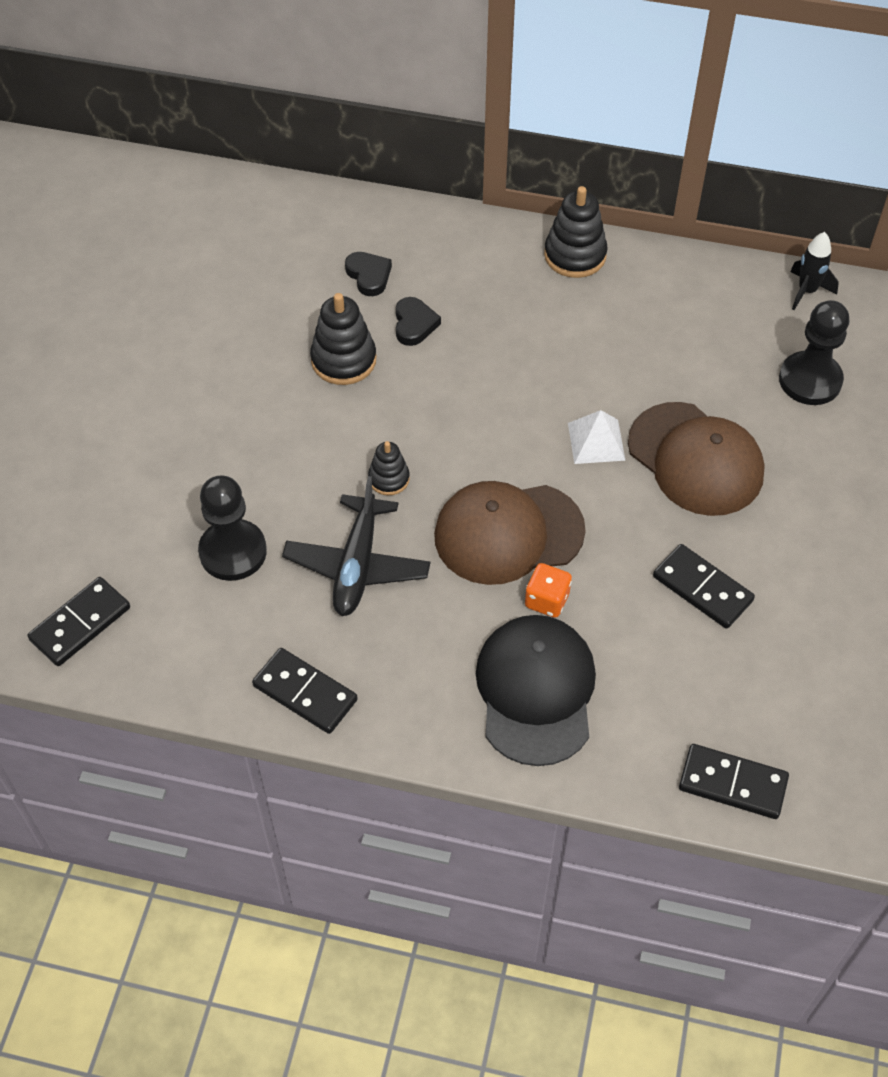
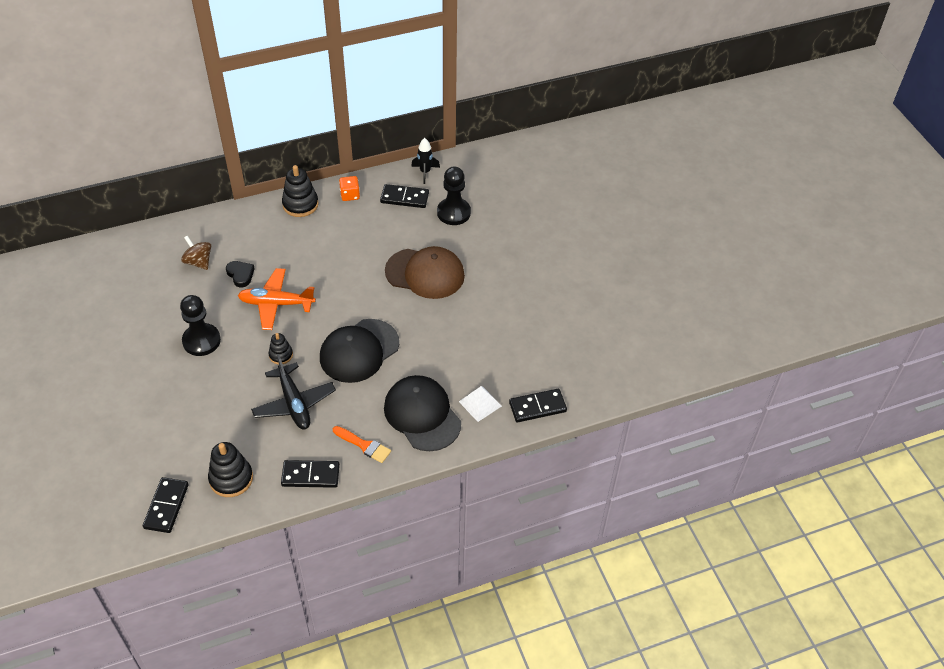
camera: 35 degrees left, 5 degrees down
(233, 552) = (224, 430): black pawn -> black pawn (201, 341)
(343, 360) = (215, 309): black stacking toy -> black stacking toy (231, 478)
(369, 276) = (198, 262): black heart -> brown spinning top
(414, 690) = (364, 445): none -> orange brush
(435, 395) = (276, 304): none -> orange plane
(508, 533) = (359, 351): brown cap -> black cap
(547, 600) = (399, 372): orange dice -> orange dice (350, 195)
(596, 441) = (372, 288): white pyramid -> white pyramid (480, 403)
(702, 588) = (467, 330): black domino -> black domino (404, 198)

